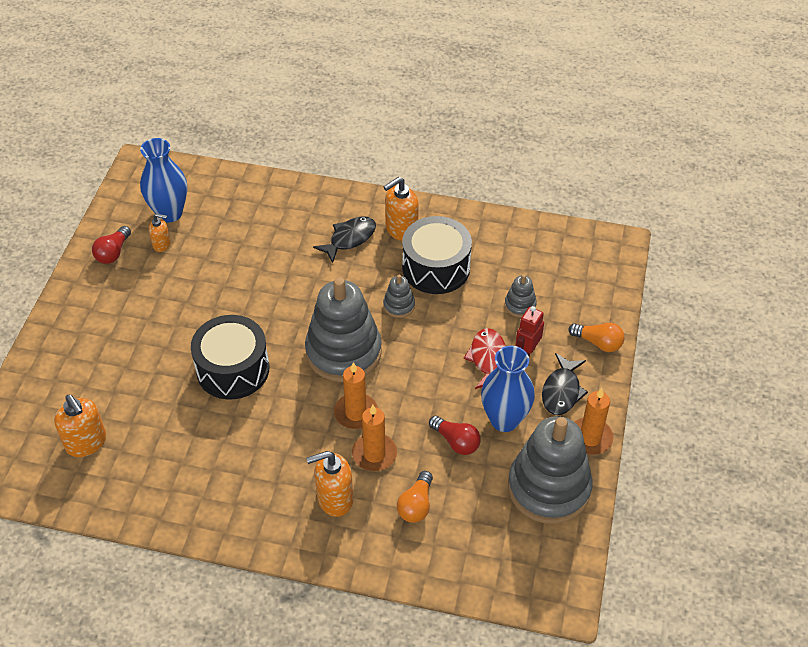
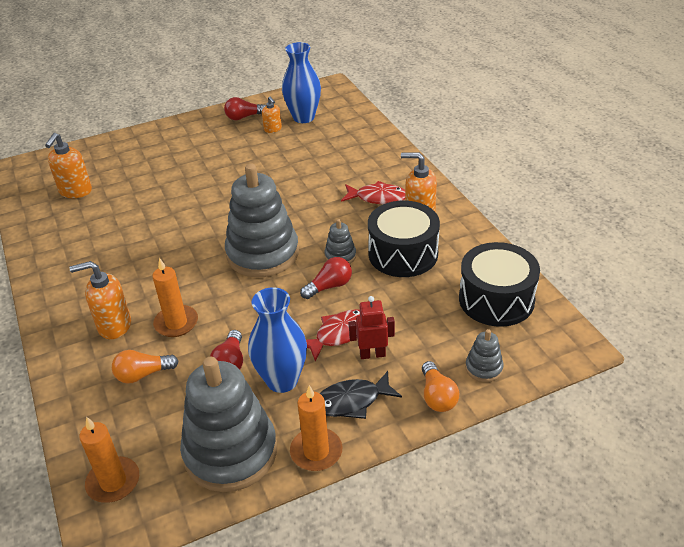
camera: 55 degrees right, 10 degrees down
(233, 369) = (194, 214): black drum -> black drum (496, 299)
(334, 499) = (114, 325): orange soap dispenser -> orange soap dispenser turned 45 degrees counterclockwise
(349, 239) = (377, 198): black fish -> red fish
(356, 413) = (208, 292): orange candle -> orange candle (113, 482)
(428, 333) = (329, 286): none -> red light bulb
(520, 305) = (421, 322): grey stacking toy -> grey stacking toy (484, 368)

